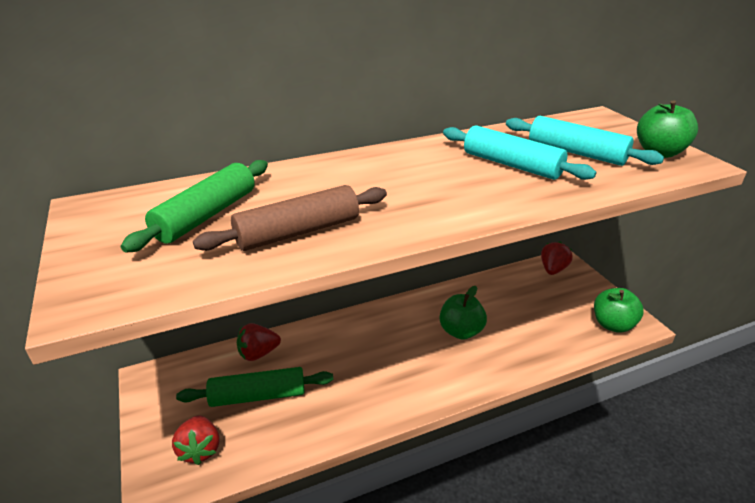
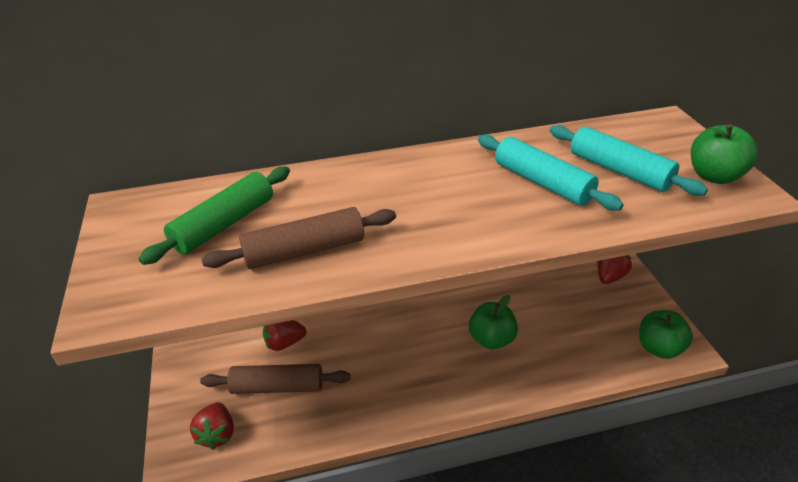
camera: 10 degrees right, 5 degrees up
(258, 395) = (277, 387): green rolling pin -> brown rolling pin

